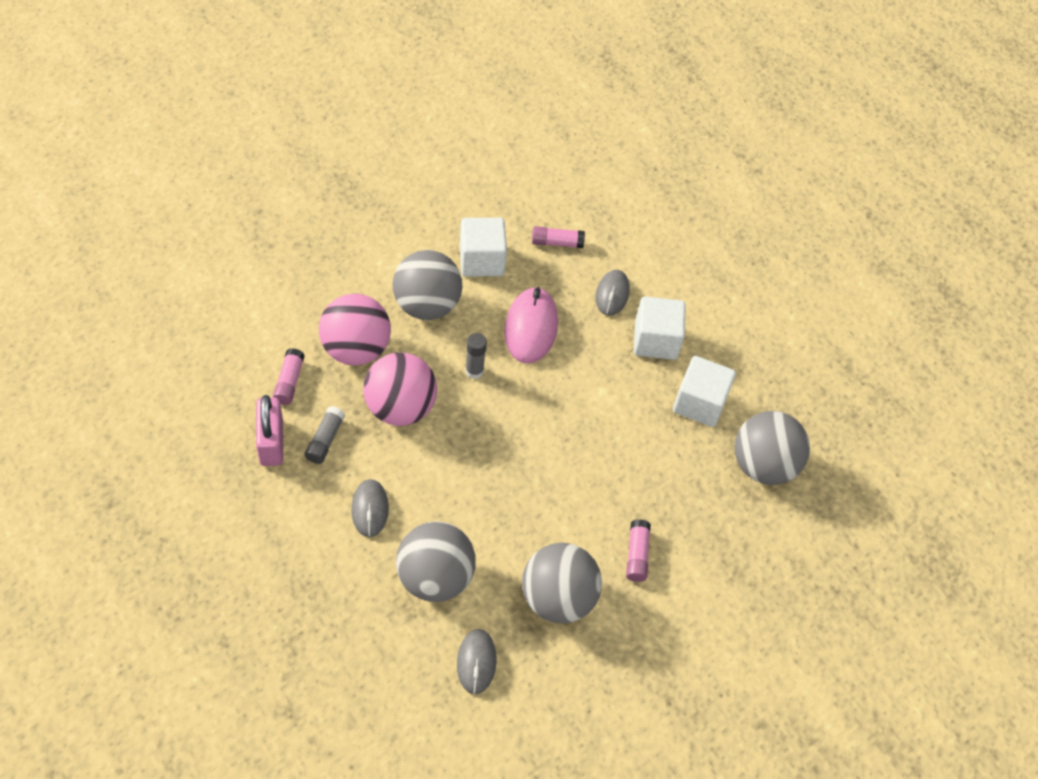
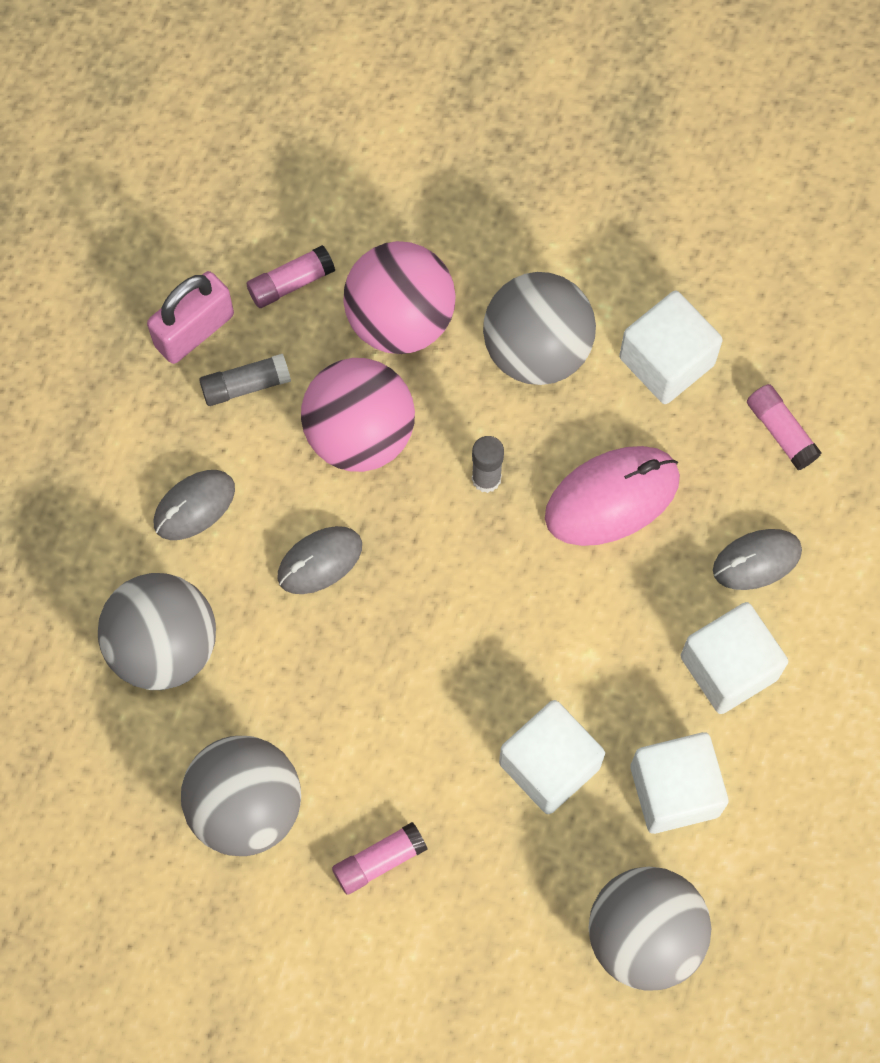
camera: 60 degrees right, 15 degrees up
(476, 662) = (92, 771): grey mouse -> grey mouse (320, 561)
(645, 446) = (549, 765): none -> white cube

